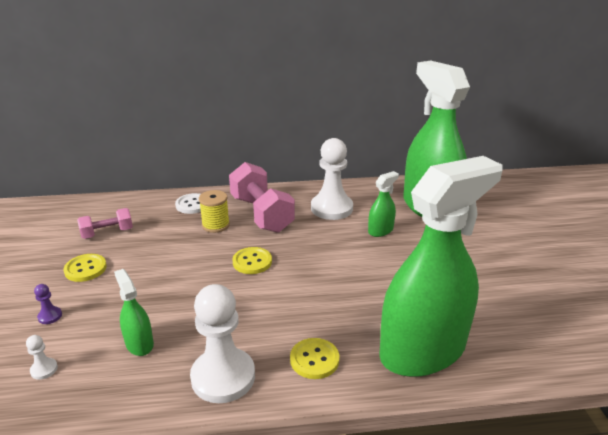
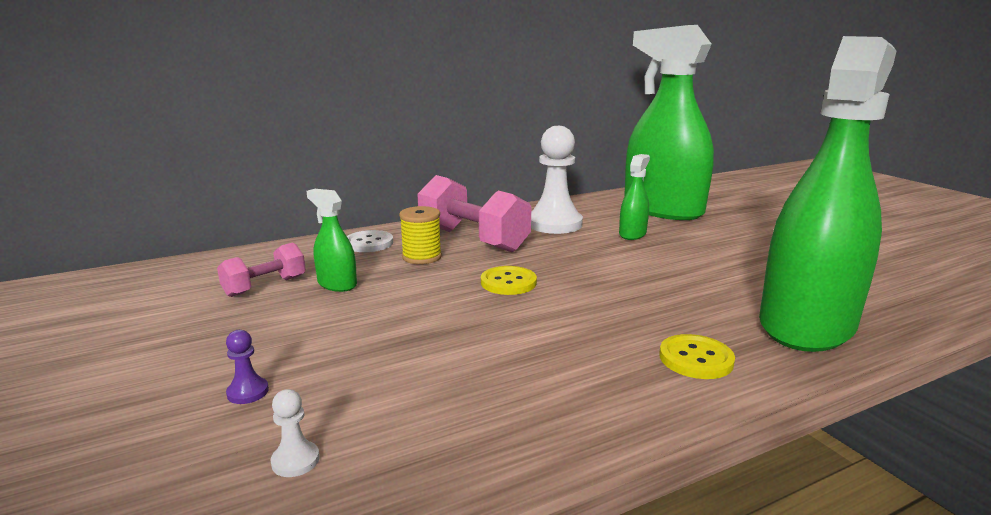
camera: 20 degrees left, 10 degrees down
(85, 269) = (263, 328): yellow button -> none
(139, 343) = (432, 393): green spray bottle -> green spray bottle (337, 284)
(223, 377) = (597, 403): white pawn -> none

